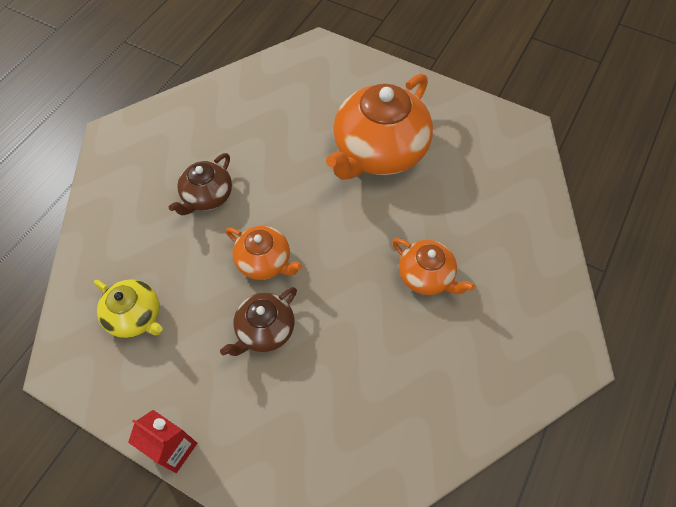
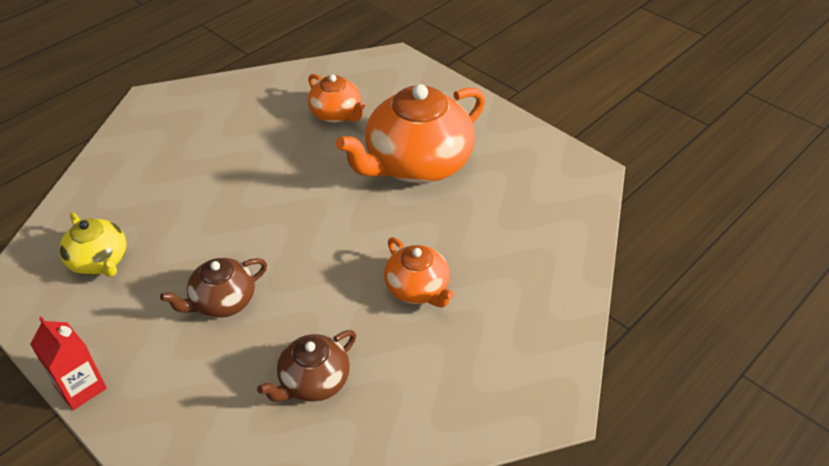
camera: 15 degrees right, 15 degrees down
(207, 196) = (219, 170): brown teapot -> brown teapot (313, 382)
(264, 261) = (251, 240): orange teapot -> orange teapot (336, 114)

